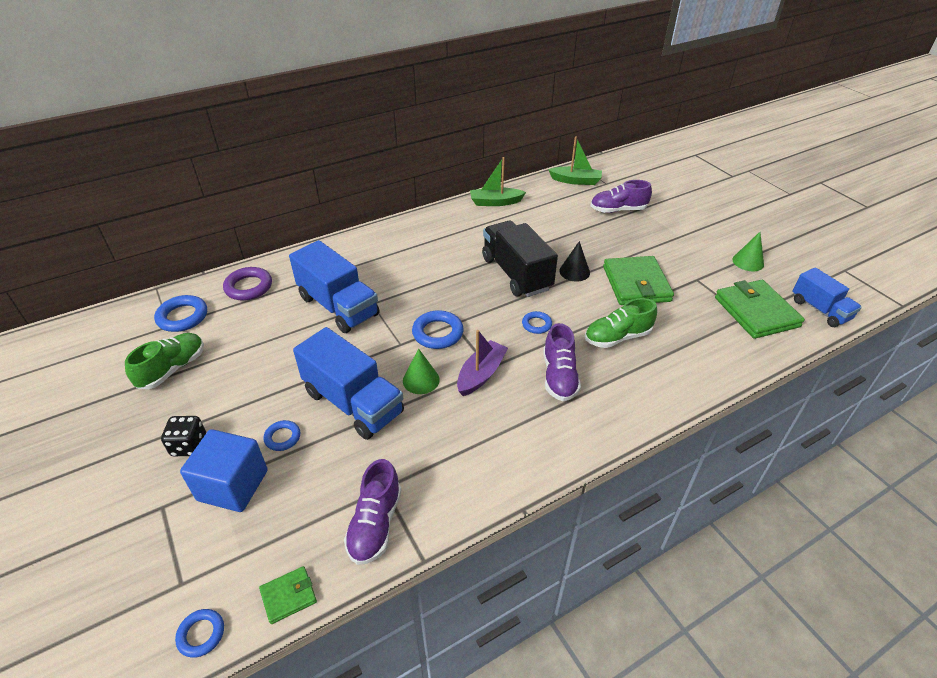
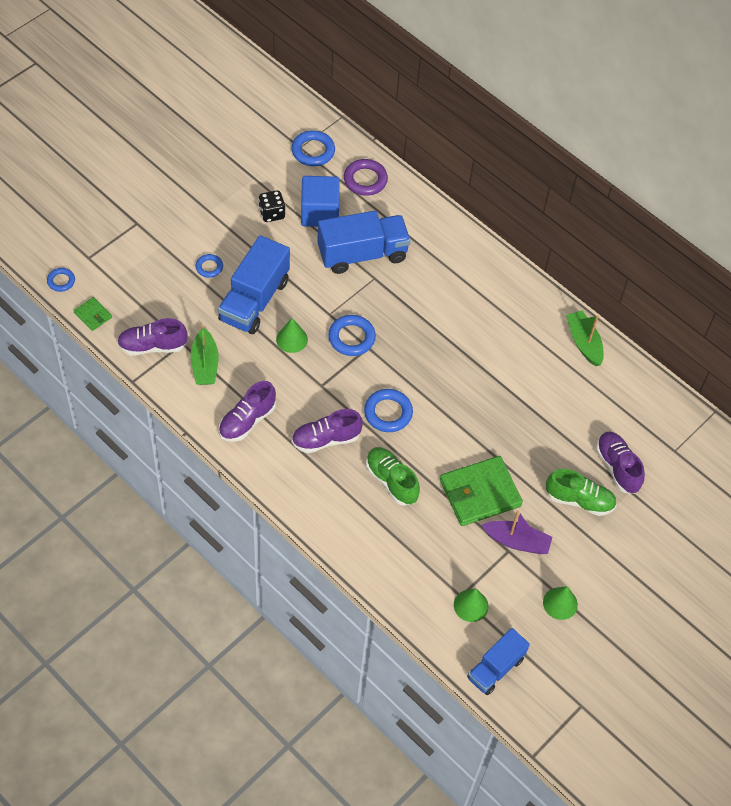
camera: 70 degrees right, 15 degrees up
(172, 369) = (254, 172): green shoe -> green shoe (579, 500)
(189, 446) = (187, 215): black dice -> black dice (272, 213)
(233, 485) = (162, 254): blue cube -> blue cube (319, 213)
(338, 306) = (362, 254): blue truck -> blue truck turned 135 degrees counterclockwise
(481, 374) = (311, 381): purple boat -> purple boat (517, 541)
(516, 274) = (459, 384): black truck -> none
(520, 441) = (247, 421): none -> purple shoe
(536, 324) = (388, 413): blue ring -> blue ring, size x1.67
(574, 271) = (481, 435): black cone -> none
(576, 181) = (666, 417): green boat -> green boat (205, 364)
(756, 312) = (471, 605): green wallet -> green cone

